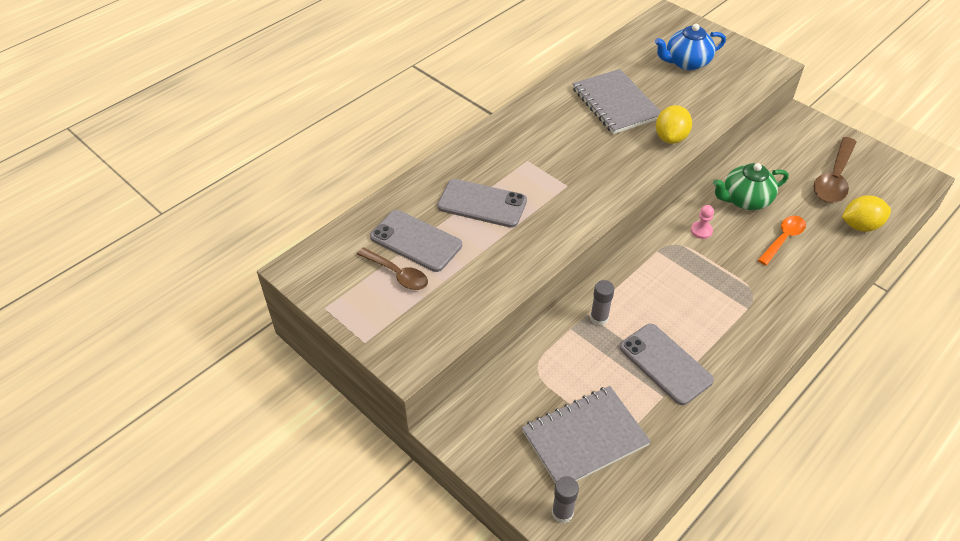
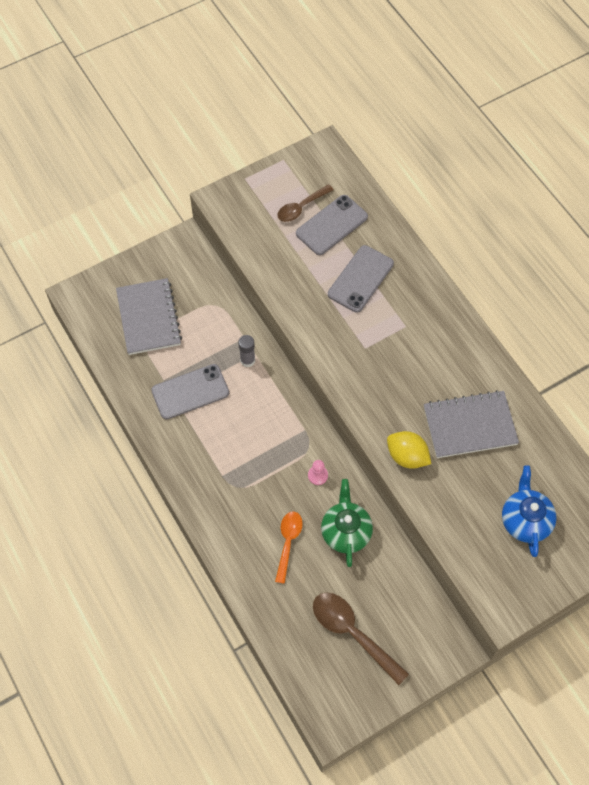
camera: 105 degrees right, 15 degrees up
(562, 513) = (101, 288): grey glue stick -> none
(783, 239) = (288, 542): orange spoon -> orange spoon turned 135 degrees counterclockwise
(860, 226) = (284, 623): yellow lemon -> none

